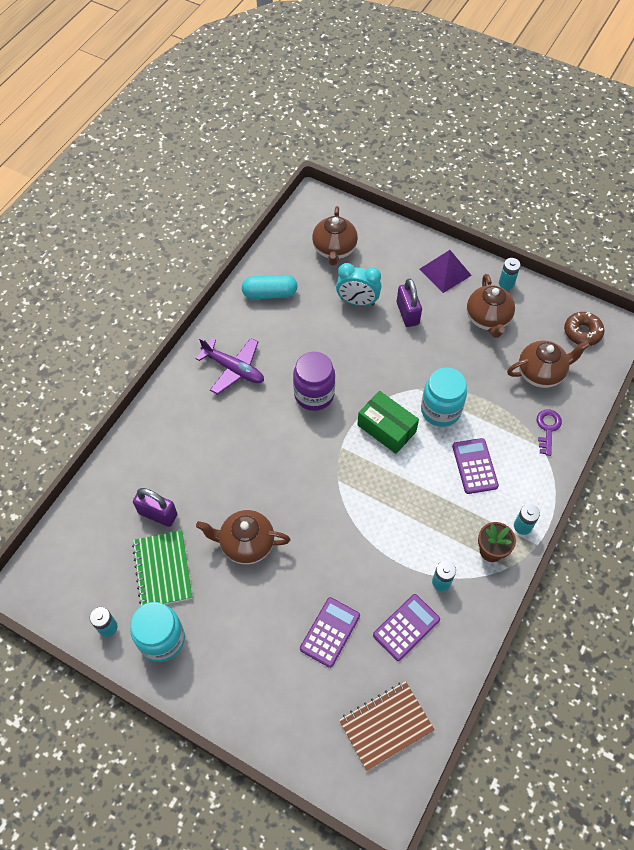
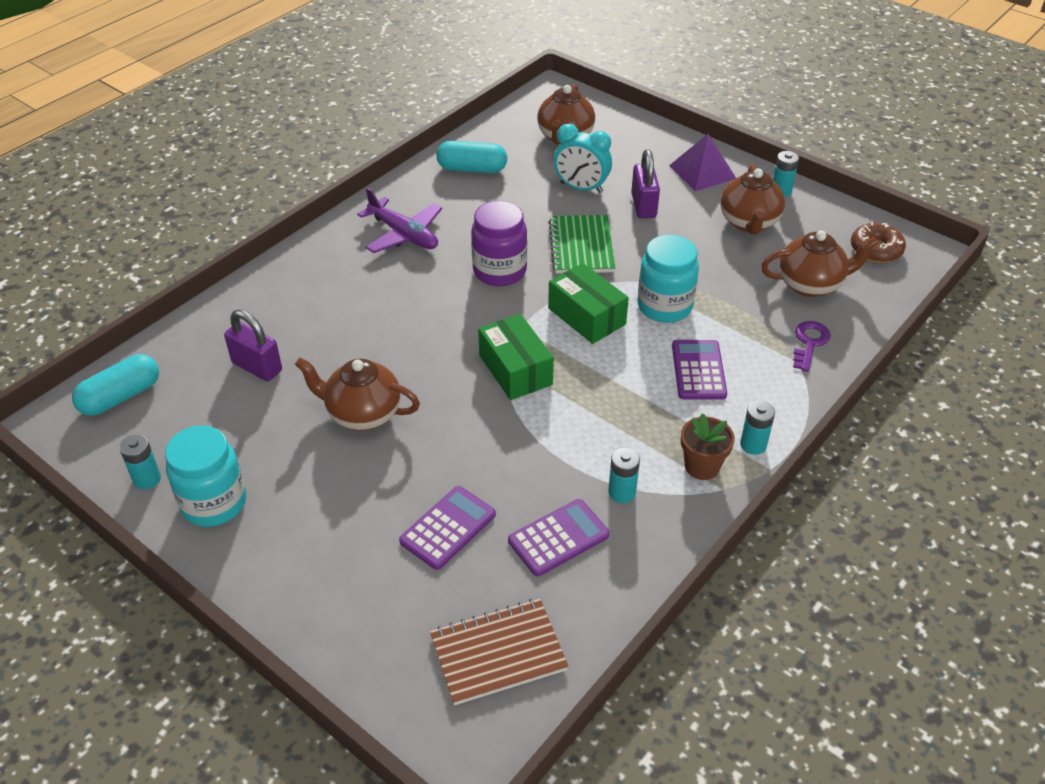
camera: 10 degrees right, 15 degrees down
(65, 557) = (121, 397): none -> turquoise capsule
(163, 570) = (242, 427): green notebook -> green notebook (581, 247)
(346, 486) = (515, 370): none -> green box

